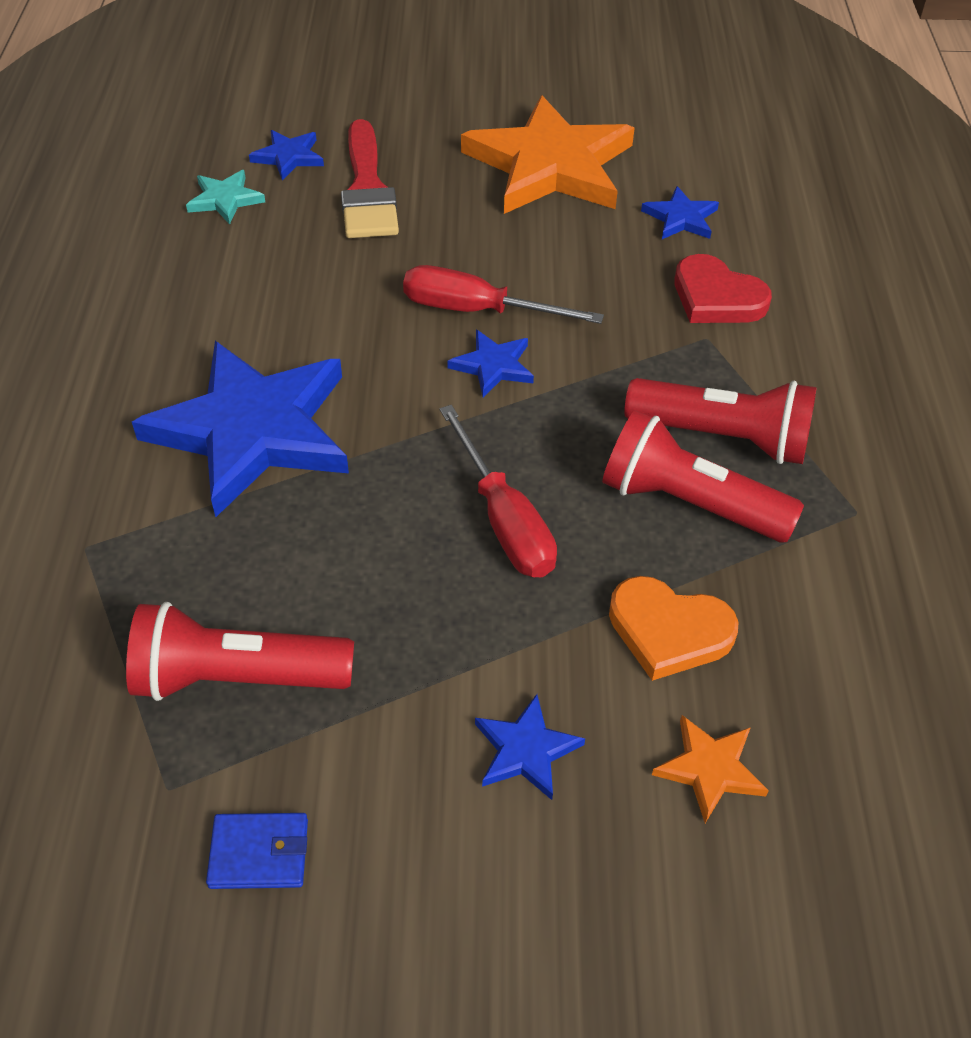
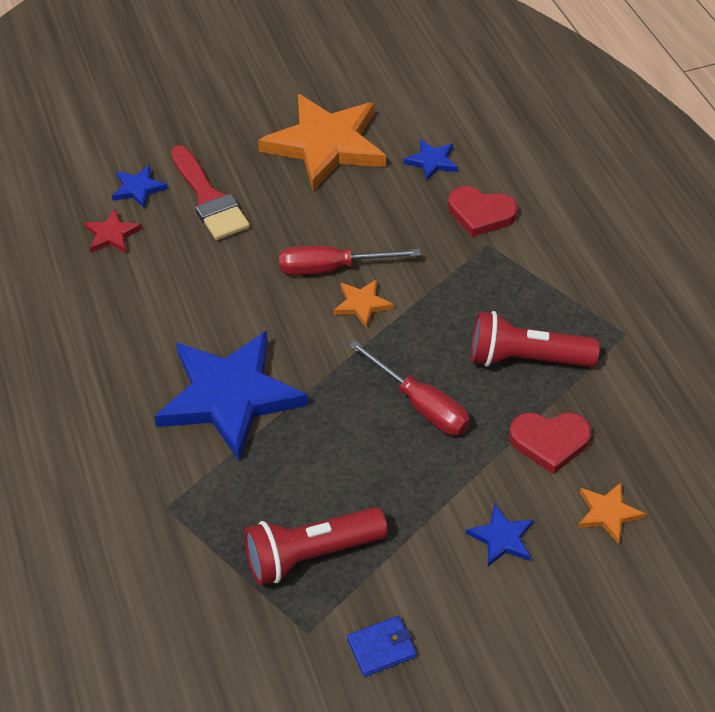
camera: 20 degrees left, 0 degrees up
(225, 199) = (112, 235): turquoise star -> red star
(493, 366) = (362, 304): blue star -> orange star
(669, 631) = (549, 441): orange heart -> red heart
(723, 438) = (527, 309): red flashlight -> none

